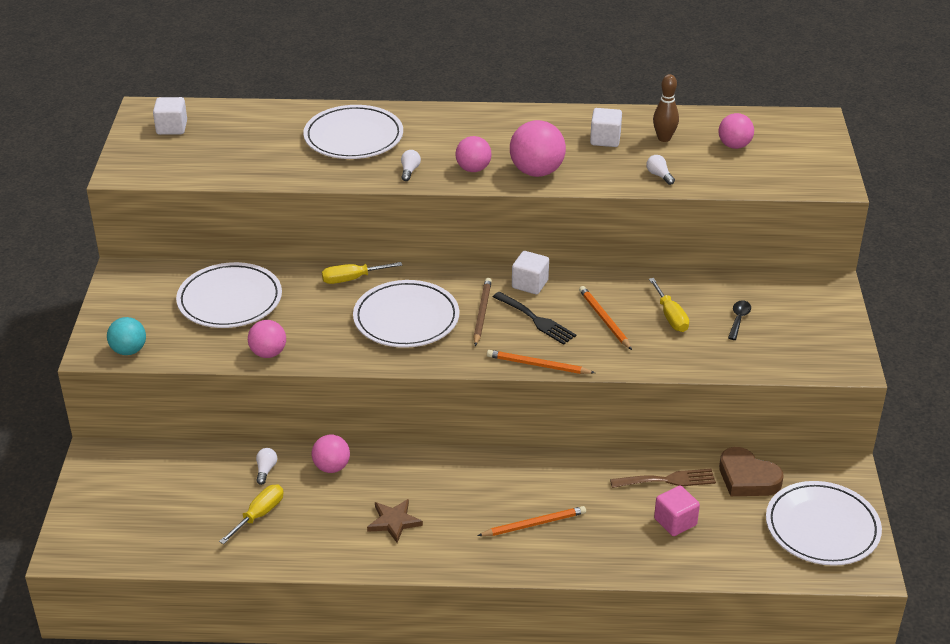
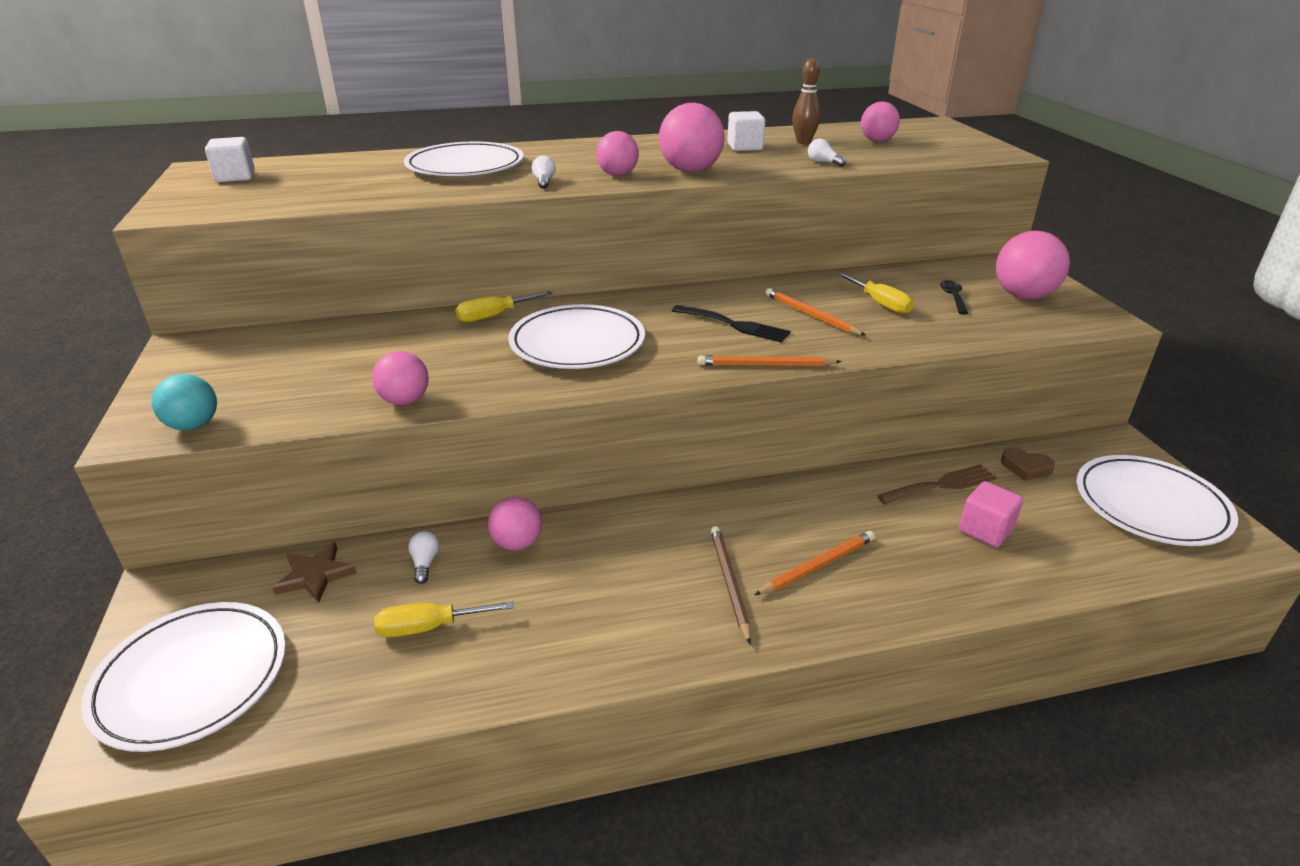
camera: 15 degrees left, 5 degrees down
(230, 300) = (339, 354): white plate -> white plate (191, 678)
(259, 515) = (429, 627): yellow screwdriver -> yellow screwdriver turned 120 degrees counterclockwise
(394, 522) = (630, 599): brown star -> brown star (315, 575)
(482, 313) = (667, 327): brown pencil -> brown pencil (729, 583)
(530, 284) = (706, 296): white cube -> none
(747, 478) = (1026, 468): brown heart -> brown heart, size x0.59
(802, 327) = (1023, 296): none -> pink ball

